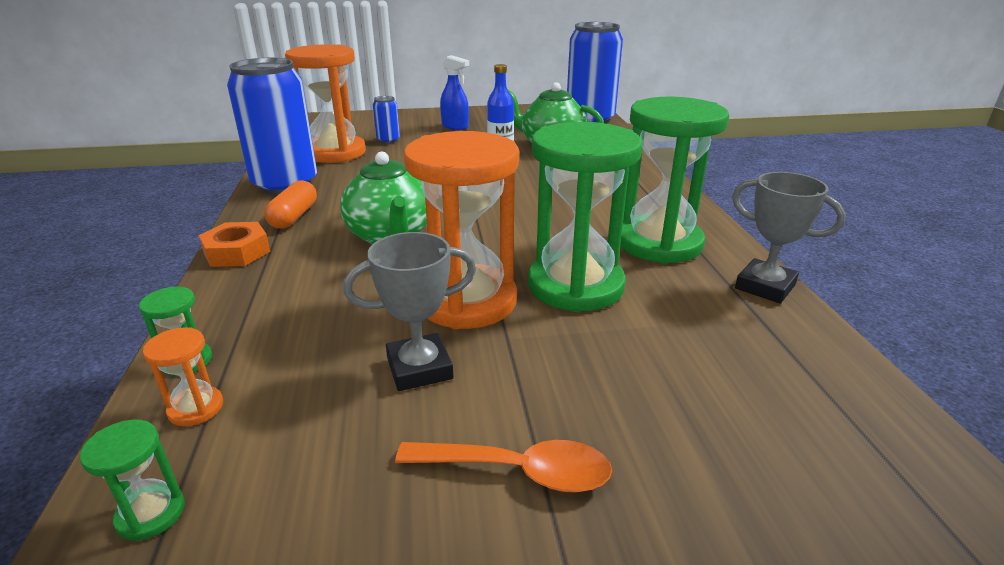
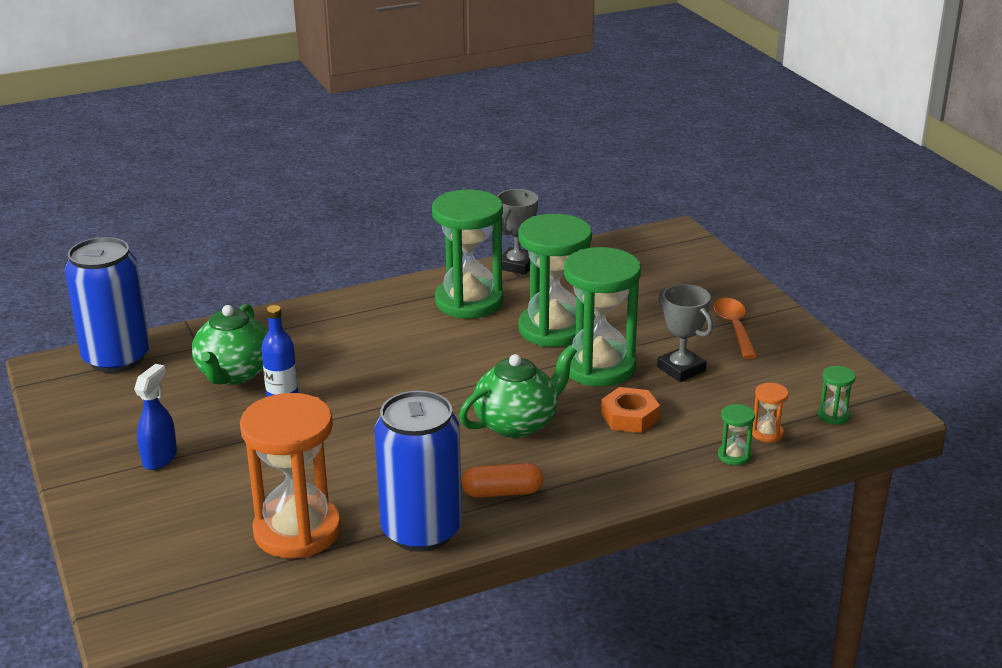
camera: 105 degrees left, 0 degrees up
(237, 252) = (588, 498): orange nut -> orange nut (630, 417)
(388, 140) = (234, 500): blue can -> none
(467, 301) = (598, 367): orange hourglass -> green hourglass

